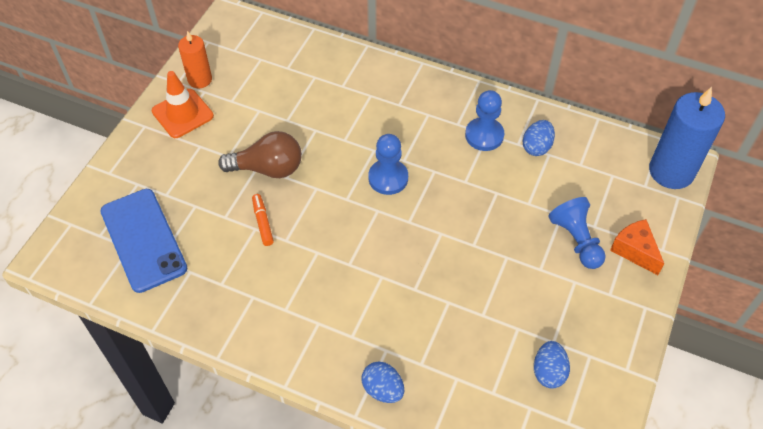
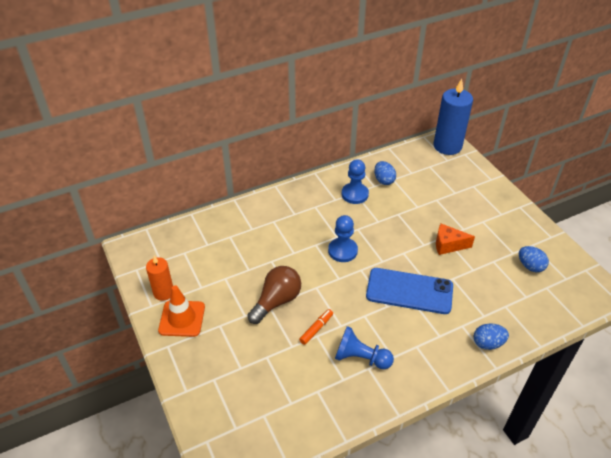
camera: 50 degrees left, 10 degrees down
(143, 240) = (266, 403): blue phone -> blue phone (409, 291)
(262, 222) = (316, 329): orange marker -> orange marker turned 105 degrees clockwise
(576, 240) = (458, 204): blue pawn -> blue pawn (360, 358)
(634, 251) = (483, 188): orange cheese -> orange cheese (448, 245)

